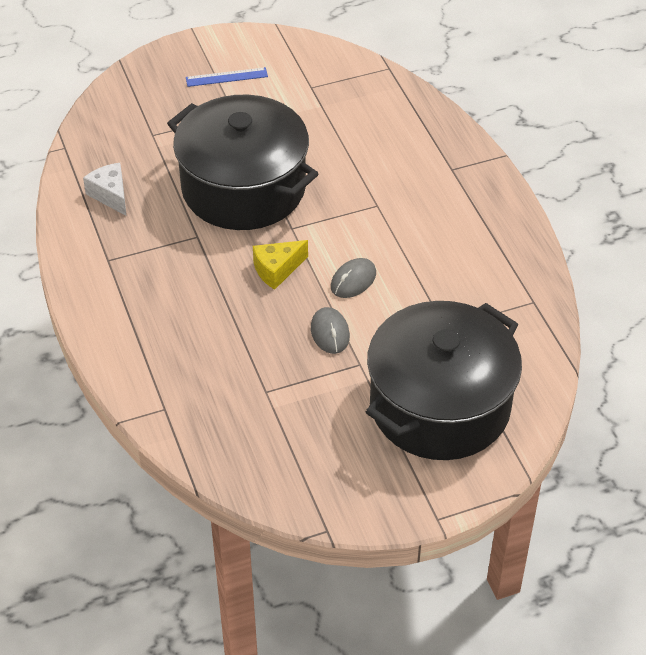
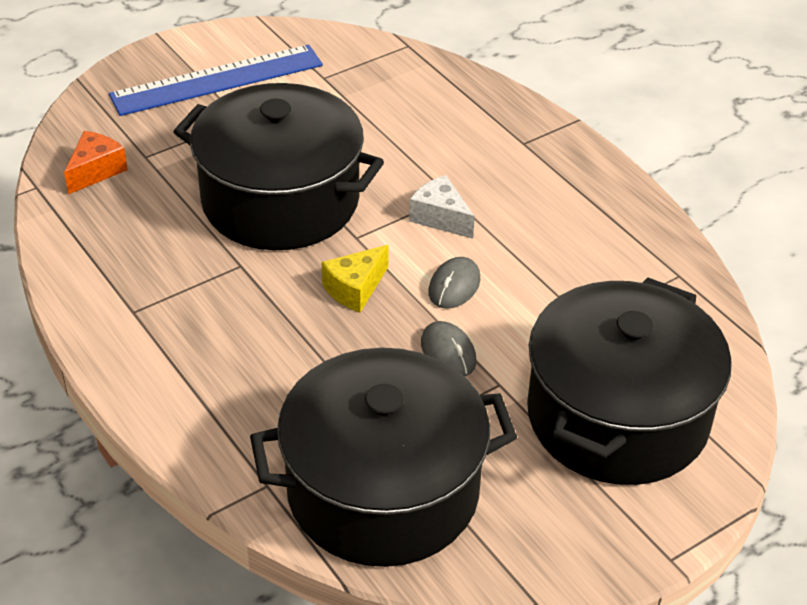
camera: 15 degrees left, 5 degrees down
(110, 195) = (113, 233): white cheese -> white cheese (440, 217)
(112, 141) = (96, 171): none -> orange cheese
(226, 77) = (217, 80): blue ruler -> blue ruler, size x2.12
(245, 428) = (383, 491): none -> black pot

